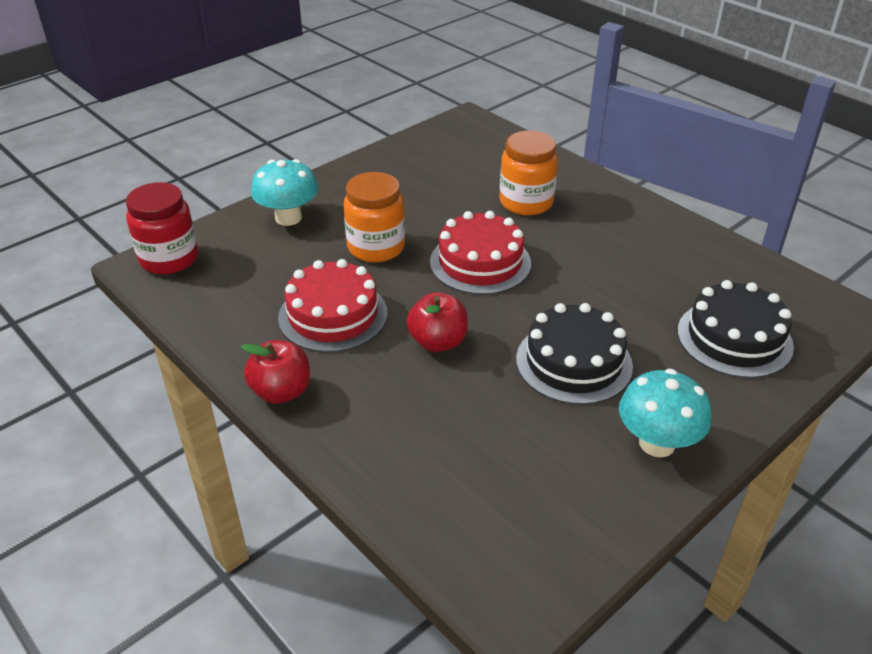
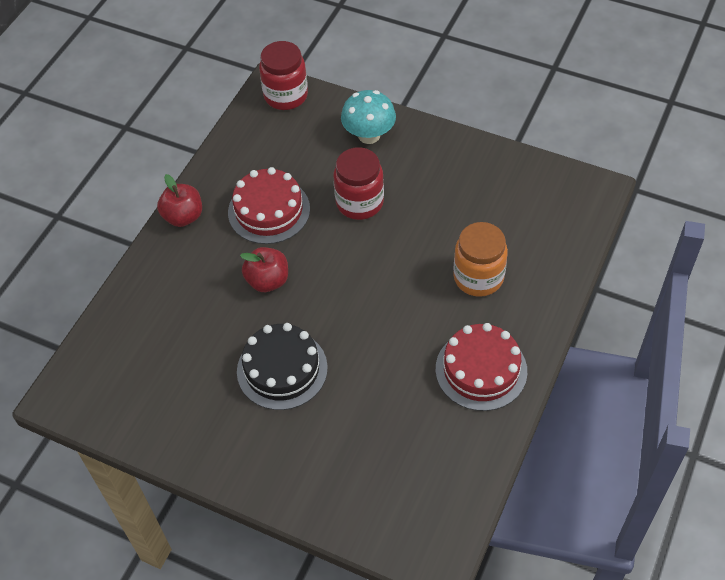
camera: 70 degrees right, 15 degrees up
(376, 247) = (359, 202): orange jar -> red jar
(480, 262) = (374, 274): red cake -> red cake (481, 370)
(657, 443) = (218, 441): turquoise mushroom -> none
(734, 338) = (359, 472): black cake -> none

